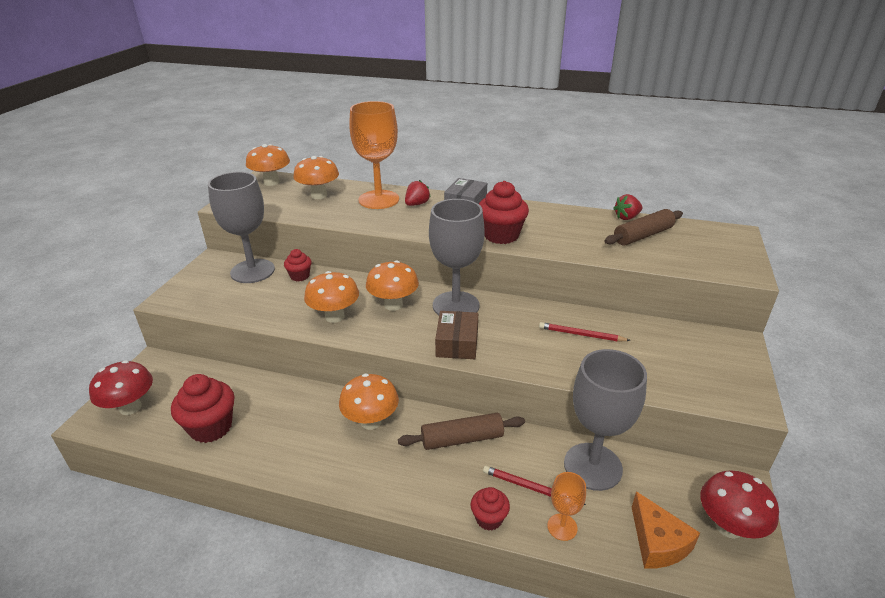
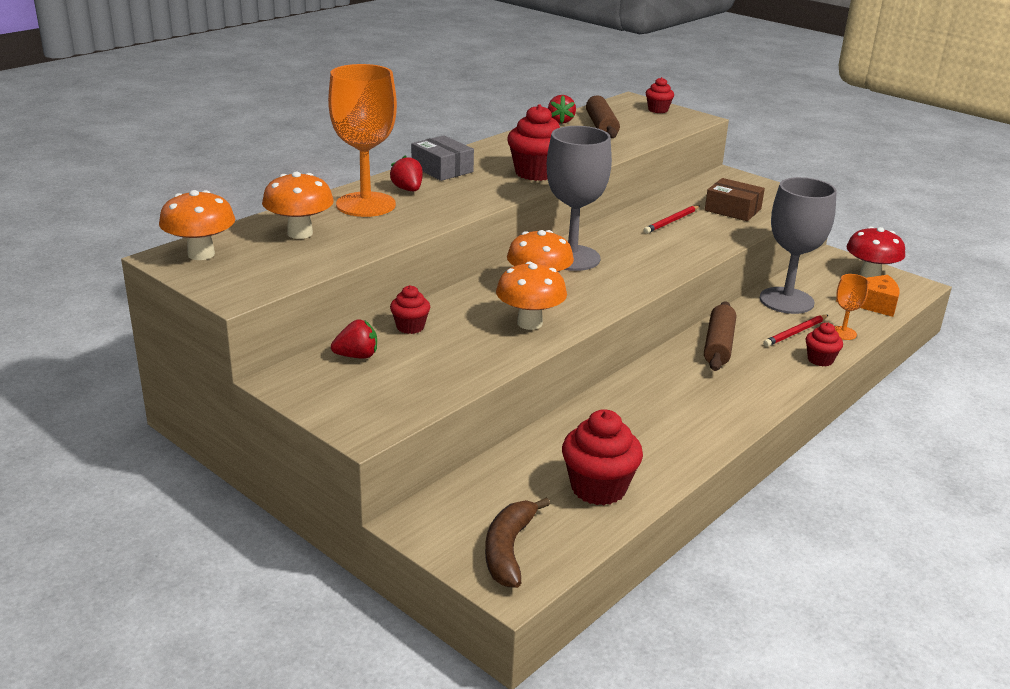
camera: 65 degrees left, 5 degrees down
(130, 407) = (508, 550): red mushroom -> brown banana
(252, 271) = (357, 356): grey goblet -> red strawberry
(371, 421) = (661, 385): orange mushroom -> none
(457, 343) = (639, 274): brown box -> brown box (732, 210)
(732, 250) = (658, 110): none -> red cupcake

